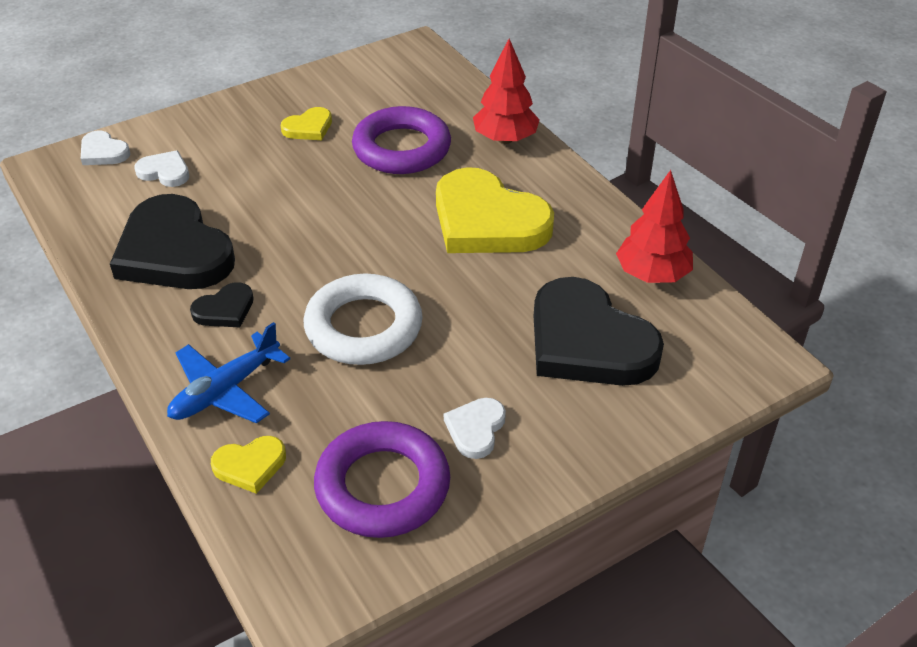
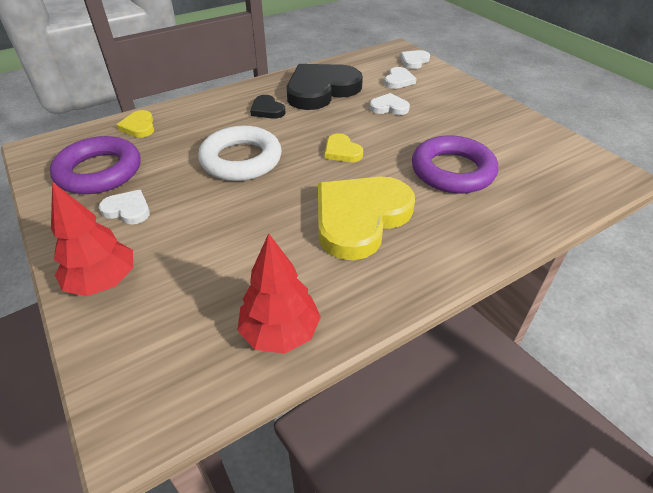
camera: 90 degrees right, 0 degrees up
(225, 390) = (199, 115): blue plane -> none
(245, 186) = (389, 107): none -> white heart
(308, 128) = (466, 127): yellow heart -> yellow heart (342, 151)
(505, 139) = (487, 232): red tree -> red tree (103, 282)
(588, 341) = (198, 275): black heart -> none

